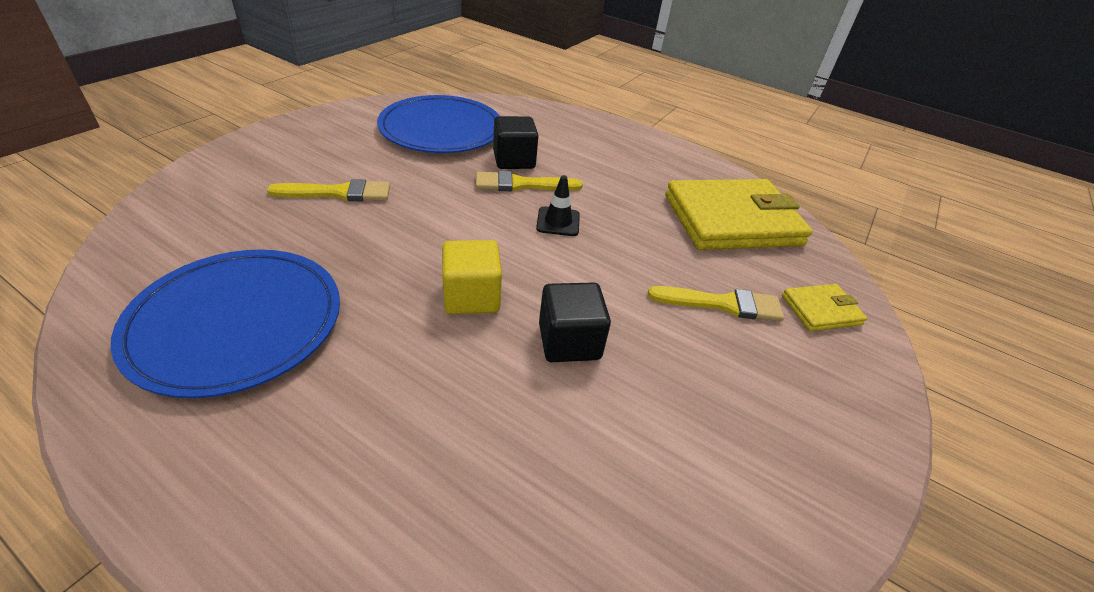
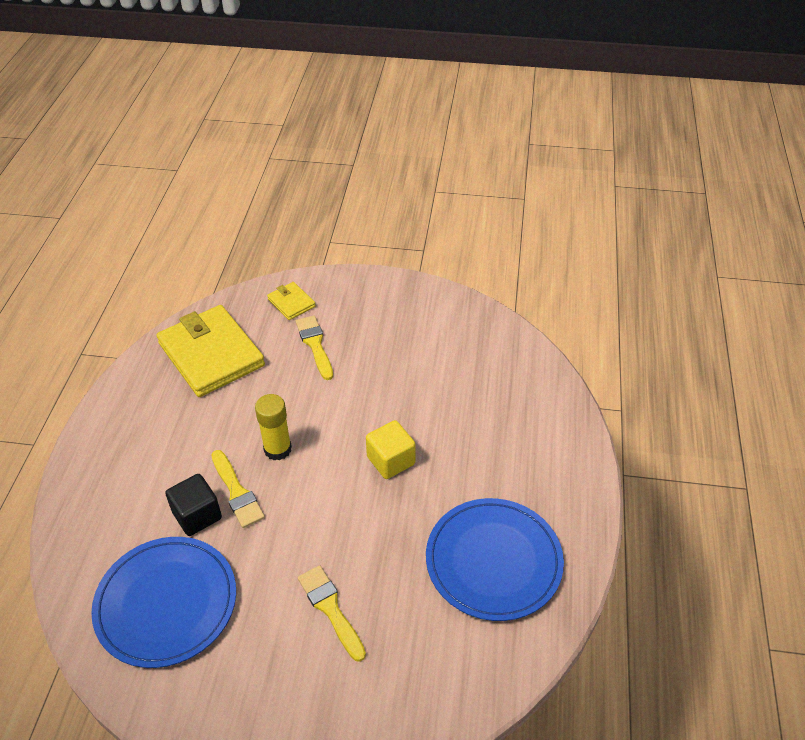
camera: 110 degrees left, 5 degrees up
(558, 222) = (277, 449): black traffic cone -> yellow glue stick
(569, 341) = (395, 402): black cube -> none

